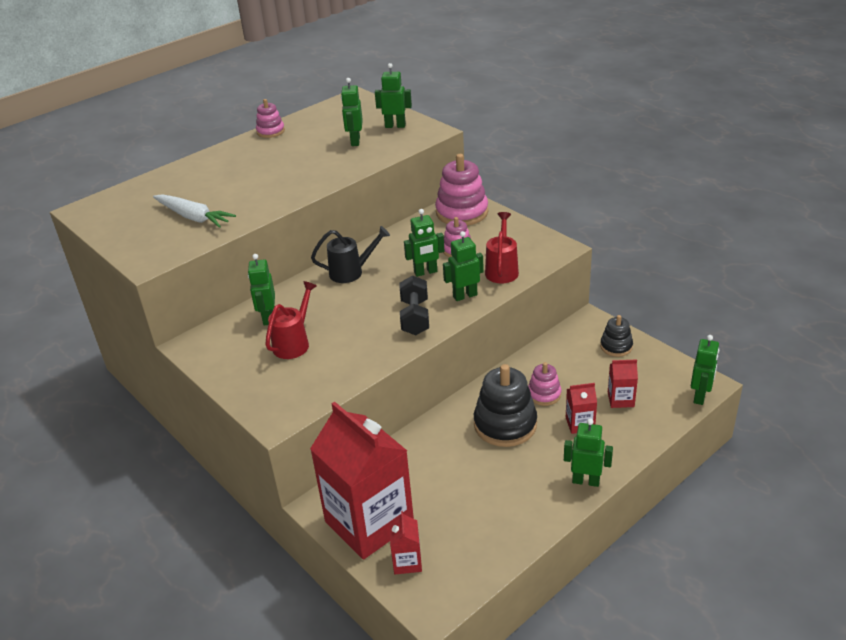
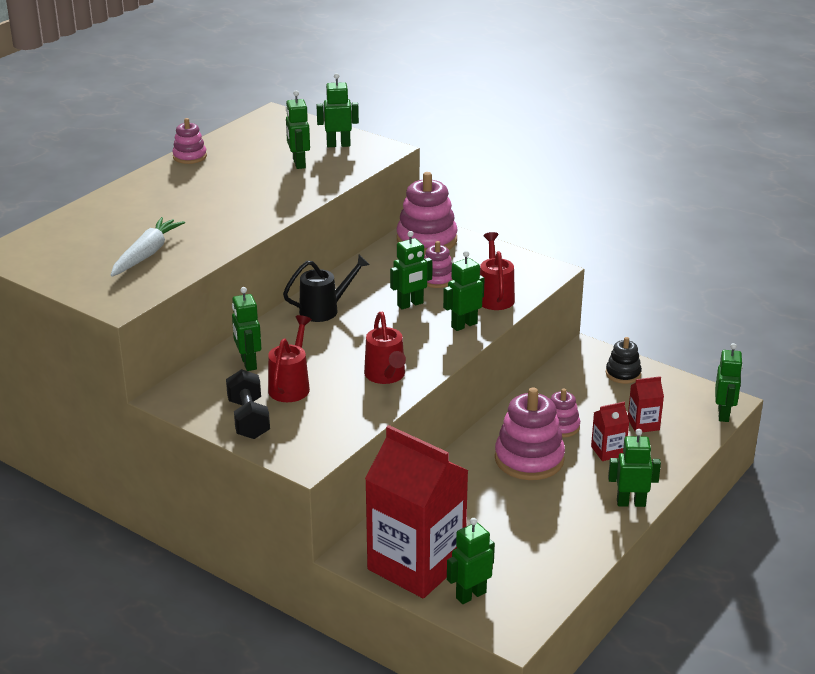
camera: 15 degrees left, 5 degrees down
(193, 217) = (147, 254): white carrot -> white carrot turned 90 degrees counterclockwise
(378, 341) = (386, 376): none -> red watering can
(407, 561) = (470, 595): red carton -> green robot
(415, 317) = (417, 350): black dumbbell -> black dumbbell (249, 419)
(505, 424) = (529, 459): black stacking toy -> pink stacking toy

